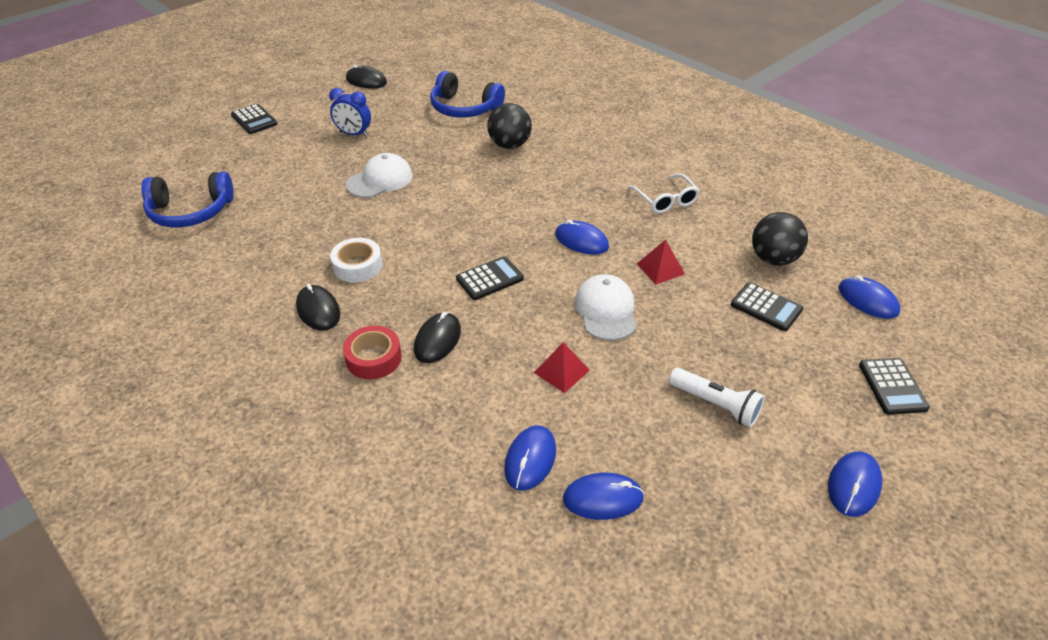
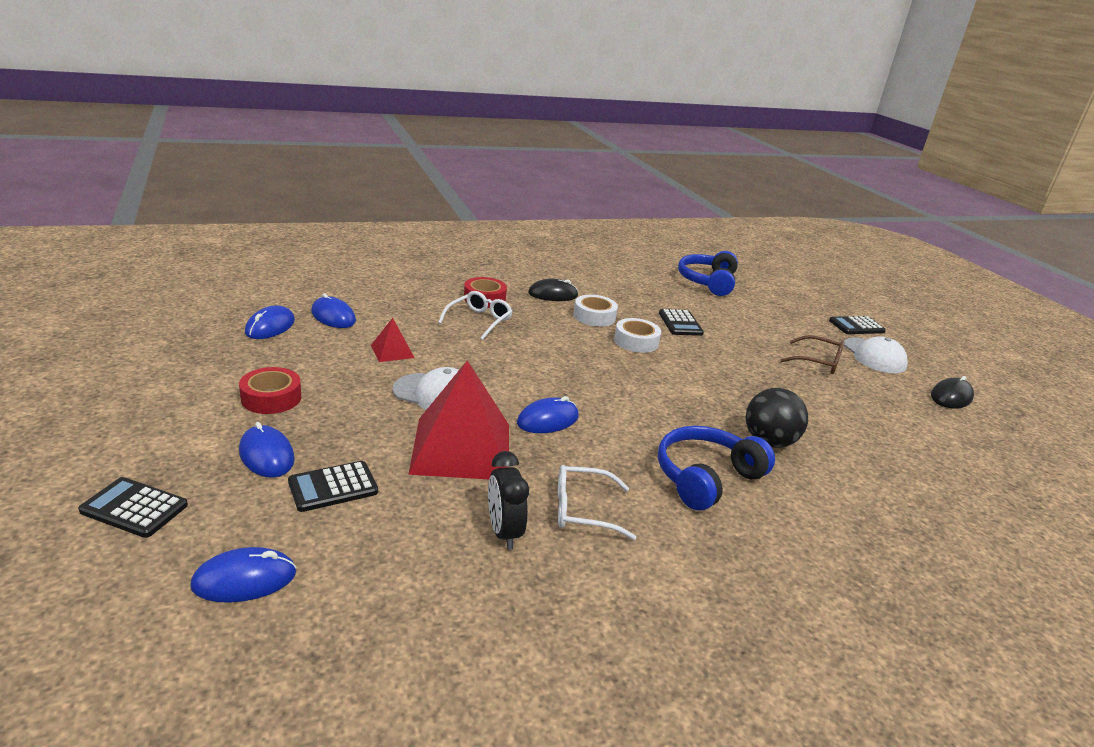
camera: 110 degrees right, 15 degrees down
(354, 134) = (818, 362): blue clock -> brown glasses
(380, 180) = (721, 353): white cap -> white cap (874, 356)
(396, 228) = (636, 341): none -> white tape
(437, 340) = (479, 320): black mouse -> white glasses
(464, 108) = (873, 440): blue headphones -> blue headphones (706, 477)
(490, 279) = (531, 358): black calculator -> black calculator (680, 323)
(660, 268) = (461, 447): red pyramid -> red pyramid, size x2.21
(715, 404) = (271, 398): white flashlight -> red tape
(719, 223) = (504, 532): none -> black clock
(773, 259) = (396, 540): black ball -> none
(853, 485) = (110, 420): blue mouse -> blue mouse (266, 455)

